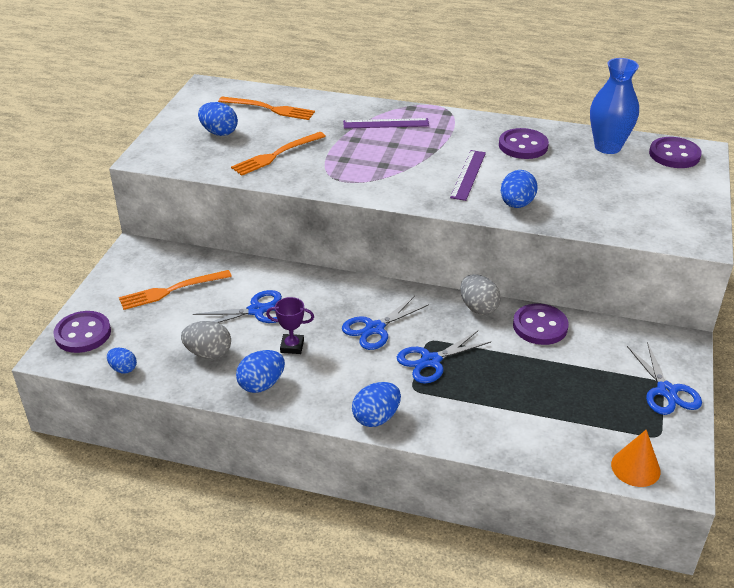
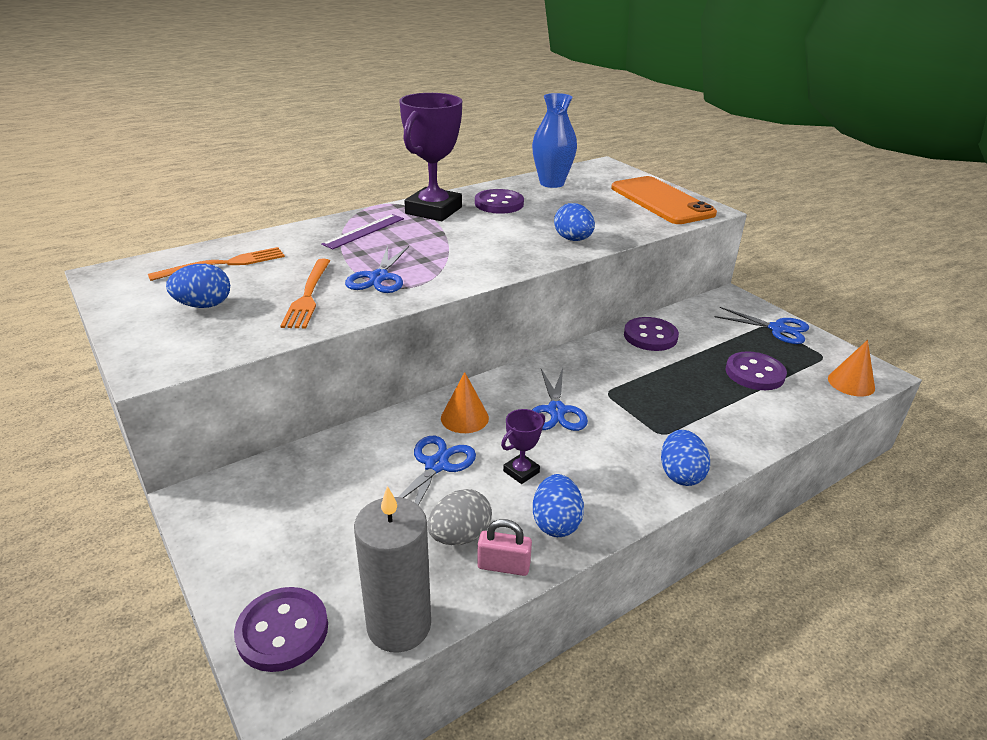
camera: 50 degrees left, 5 degrees down
(123, 369) = (399, 625): blue egg -> grey candle
(172, 290) = (315, 508): orange fork -> none
(203, 382) = (503, 566): none -> pink padlock
(316, 295) = (464, 418): none -> orange cone
(431, 361) = (635, 405): blue scissors -> blue scissors (379, 277)
(462, 128) = (433, 210): none -> purple trophy
(468, 175) = (502, 237): purple ruler -> none
(478, 307) = (594, 349): grey egg -> none
(672, 210) = (661, 201): none -> orange phone
(674, 155) = (596, 172): purple button -> purple button (754, 373)

